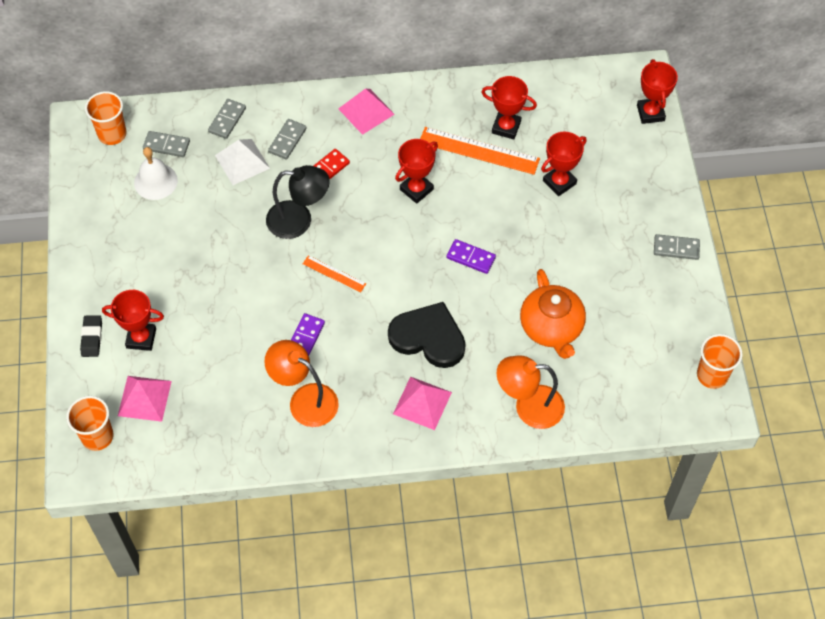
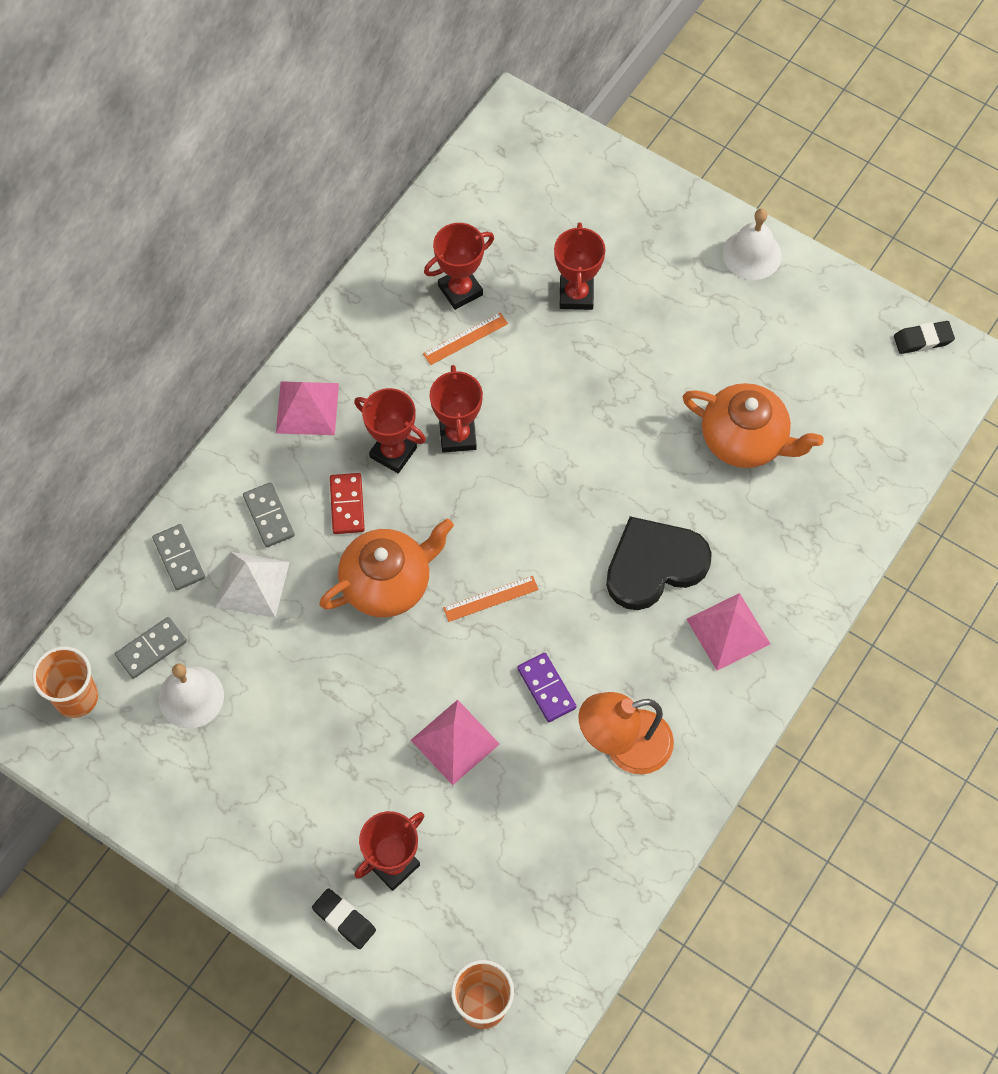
camera: 50 degrees left, 5 degrees up
(144, 398) = (477, 917): pink pyramid -> pink pyramid (455, 742)
(299, 220) = (388, 583): black lamp -> orange teapot
(471, 257) = (592, 449): purple domino -> none
(479, 151) = (465, 339): orange ruler -> orange ruler, size x0.53
(529, 407) = (819, 533): orange lamp -> none
(650, 113) = (570, 147): red trophy -> red trophy (393, 452)
(676, 248) = (752, 254): grey domino -> white bell
(712, 375) = (923, 340): orange cup -> black eraser

